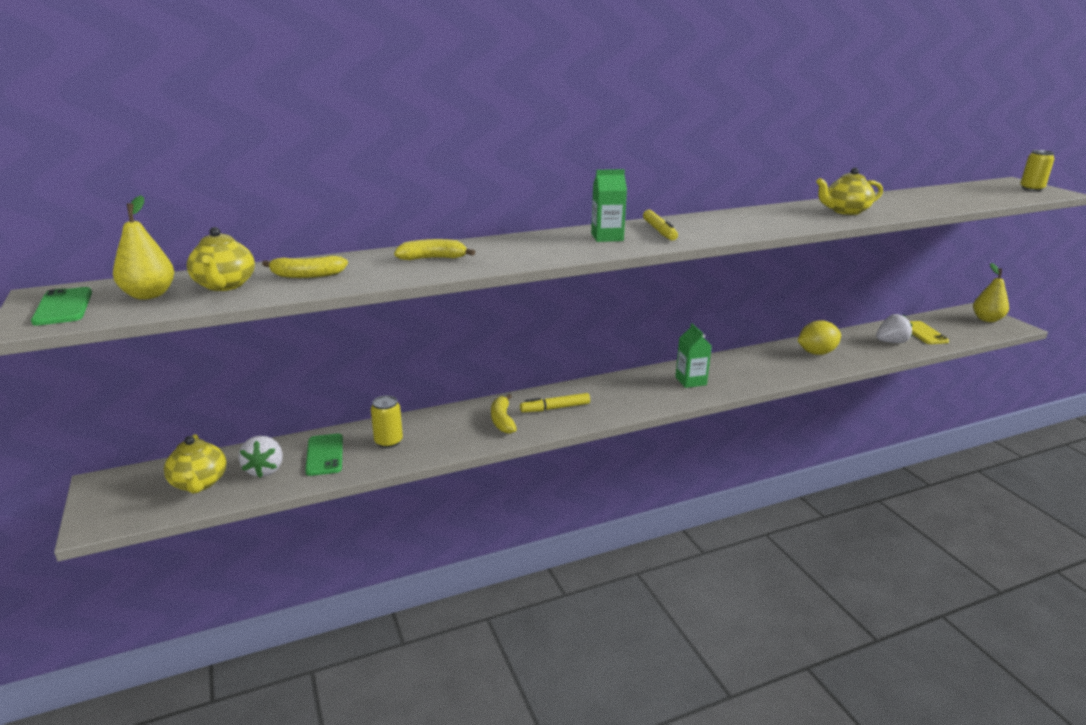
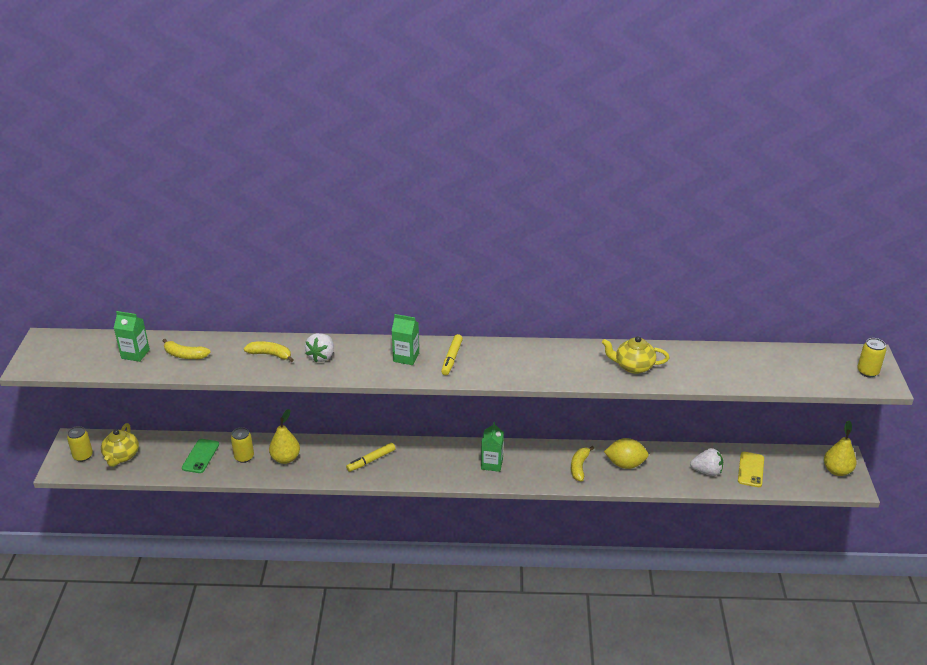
camera: 25 degrees right, 10 degrees up
(63, 307) = (47, 354): green phone -> none
(132, 497) = (83, 456): none -> yellow can
(149, 295) = (92, 354): yellow pear -> yellow pear (285, 458)
(224, 285) = (135, 354): yellow teapot -> green carton
(265, 470) = (161, 457): white strawberry -> white strawberry (321, 356)
(502, 420) = (327, 461): yellow banana -> yellow banana (579, 467)
(555, 408) = (371, 460): yellow marker -> yellow marker turned 45 degrees counterclockwise

